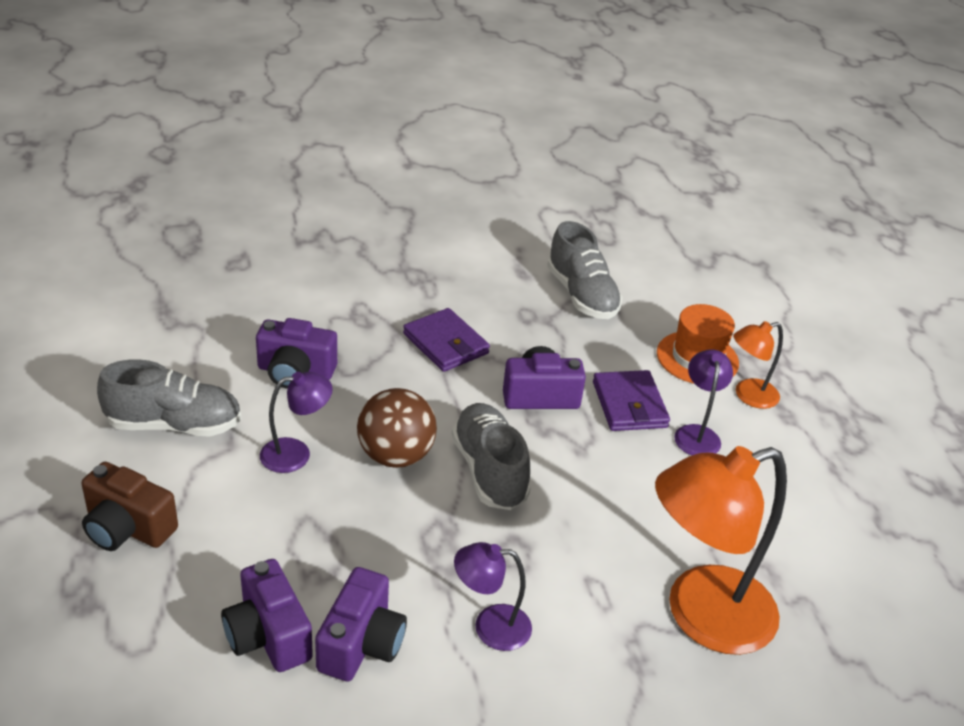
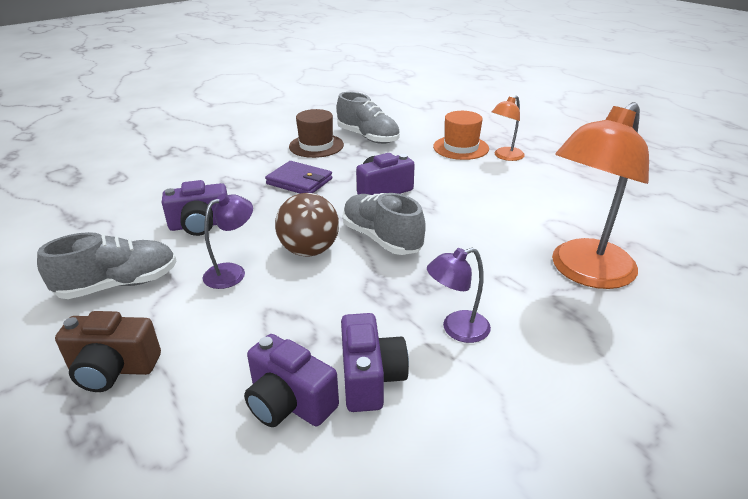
camera: 20 degrees left, 5 degrees down
(503, 288) = (316, 146): none -> brown hat
(629, 404) = (441, 179): purple wallet -> none
(696, 434) = (493, 182): purple lamp -> none

